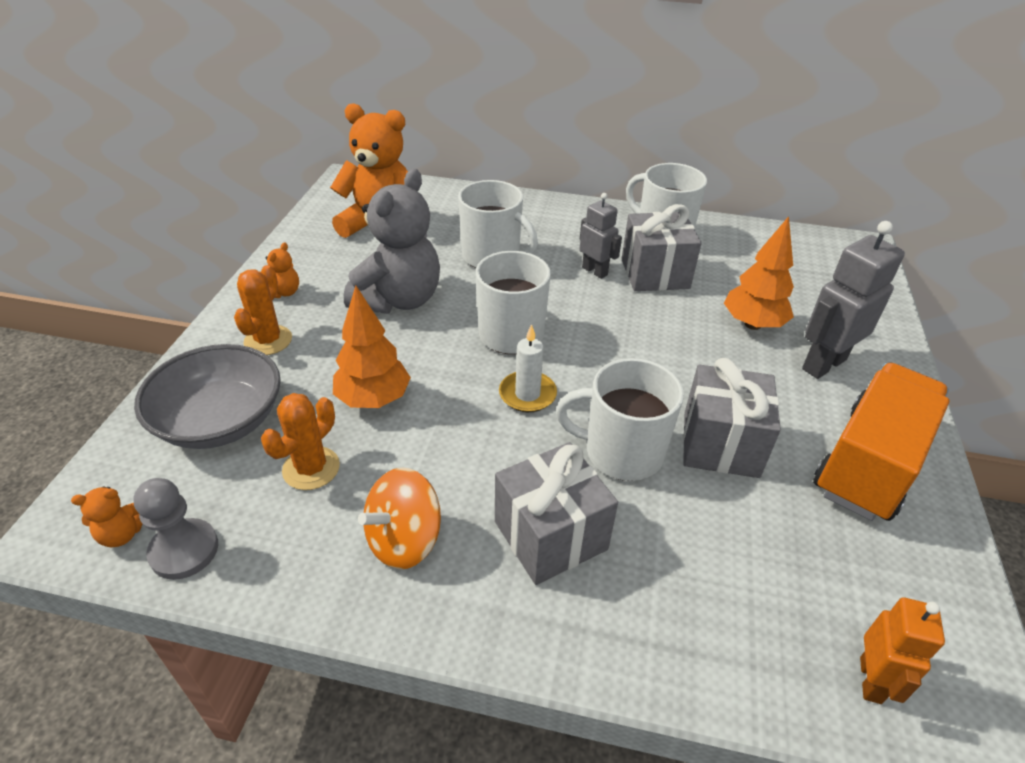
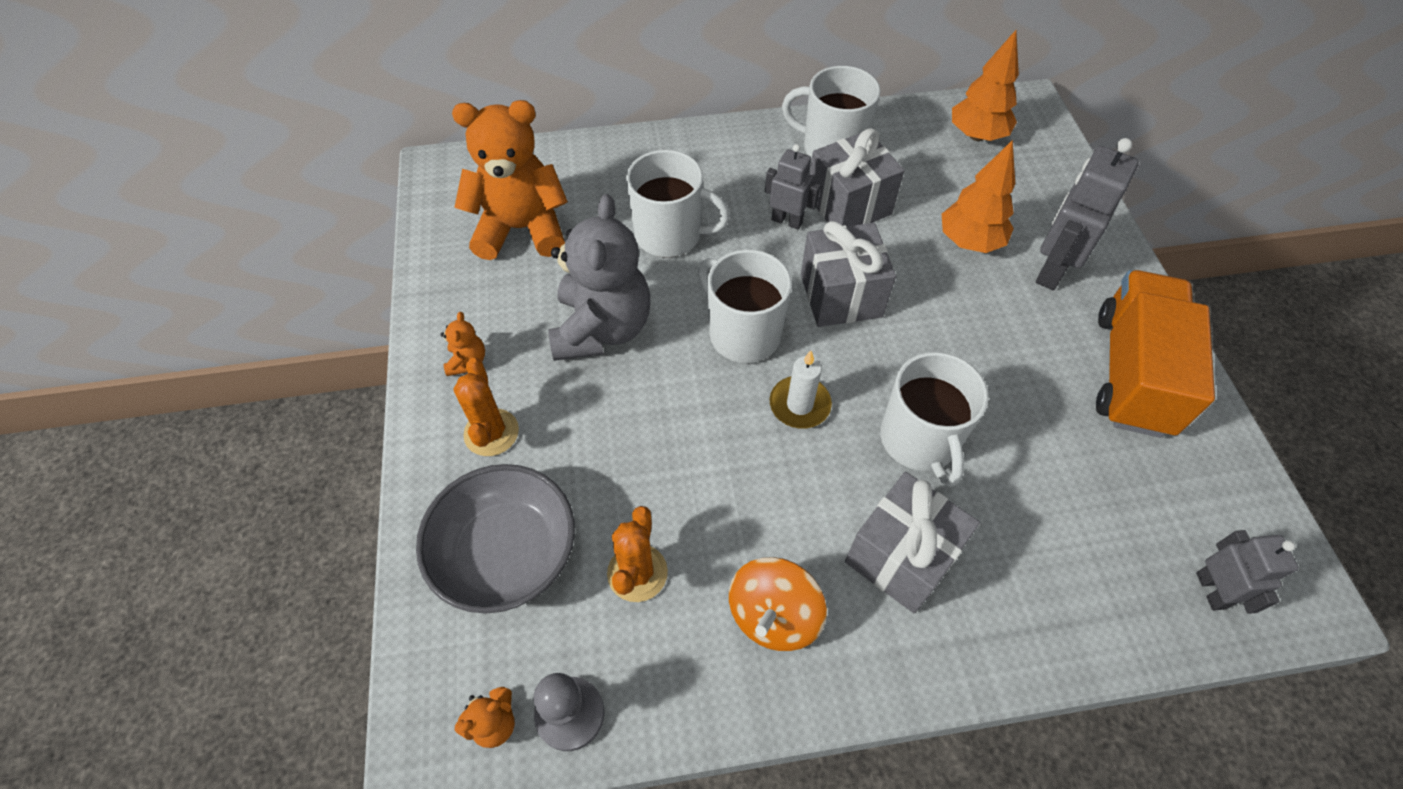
camera: 20 degrees left, 15 degrees up
(373, 399) = (651, 467): orange tree -> orange tree (976, 135)
(621, 452) = (919, 441): white mug -> white mug turned 90 degrees counterclockwise
(720, 444) = (1001, 398): grey gift -> grey gift (840, 295)
(871, 680) = (1211, 590): orange robot -> grey robot

